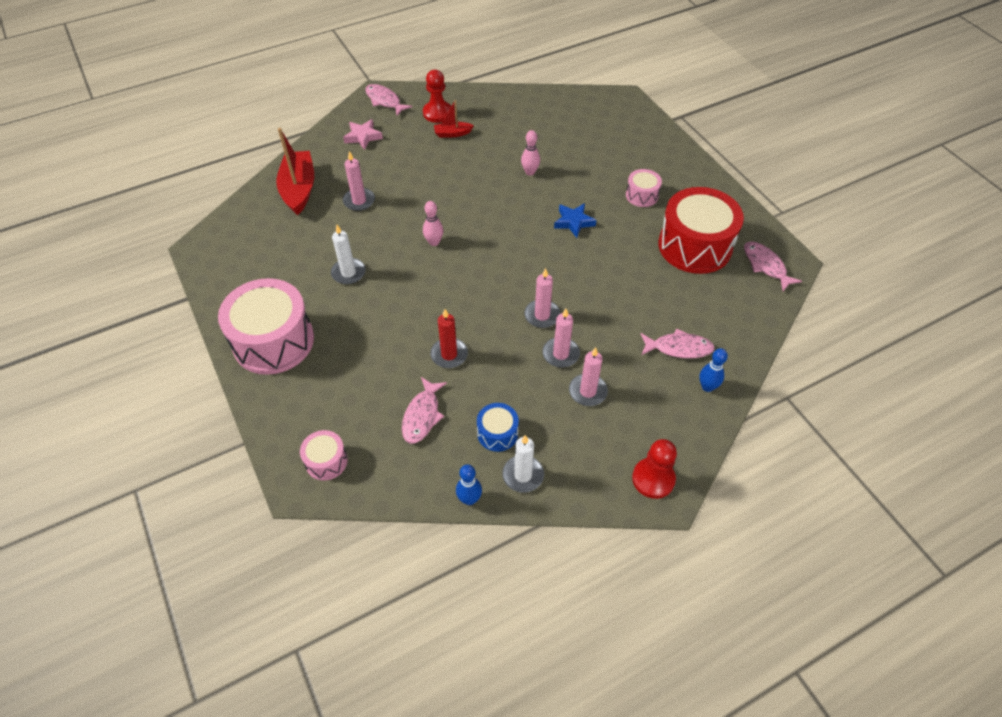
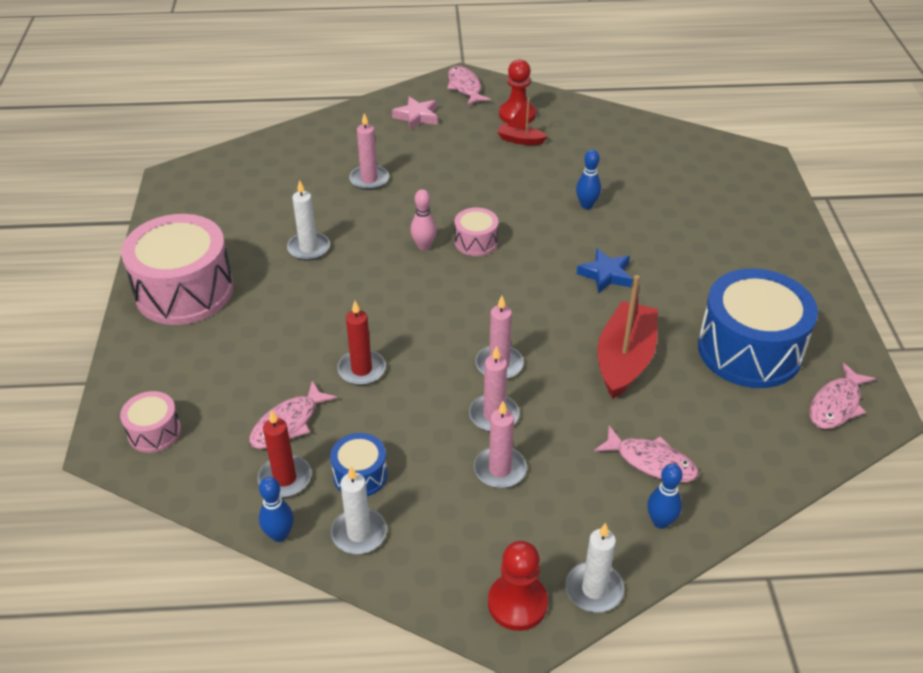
camera: 25 degrees right, 10 degrees down
(299, 189) = (313, 150): red boat -> red boat (625, 359)
(446, 457) = (285, 478): none -> red candle
(530, 172) = (586, 205): pink bowling pin -> blue bowling pin
(641, 195) = (714, 271): pink drum -> pink drum (476, 242)
(693, 449) = (594, 589): none -> white candle
(695, 246) = (749, 350): red drum -> blue drum
(765, 266) = (836, 404): pink fish -> pink fish turned 135 degrees counterclockwise

